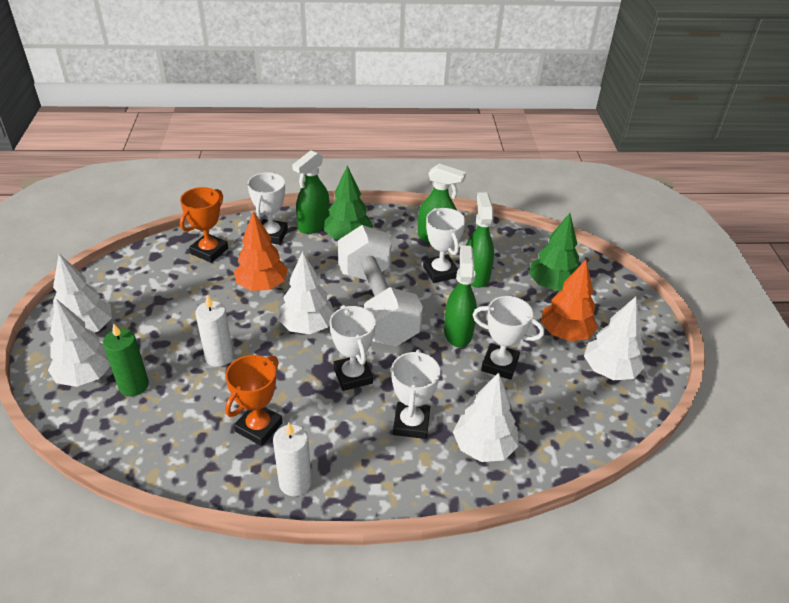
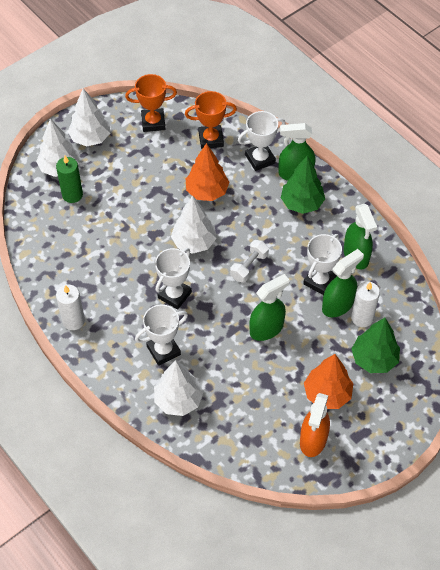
camera: 55 degrees right, 15 degrees up
(219, 357) = (128, 217): white candle -> white candle (362, 318)
(259, 427) = (95, 276): orange trophy -> orange trophy (153, 122)
(377, 305) = (249, 266): white dumbbell -> white dumbbell, size x0.42
(499, 364) = (258, 370): white trophy -> none
(609, 370) = (313, 440): white tree -> orange spray bottle

